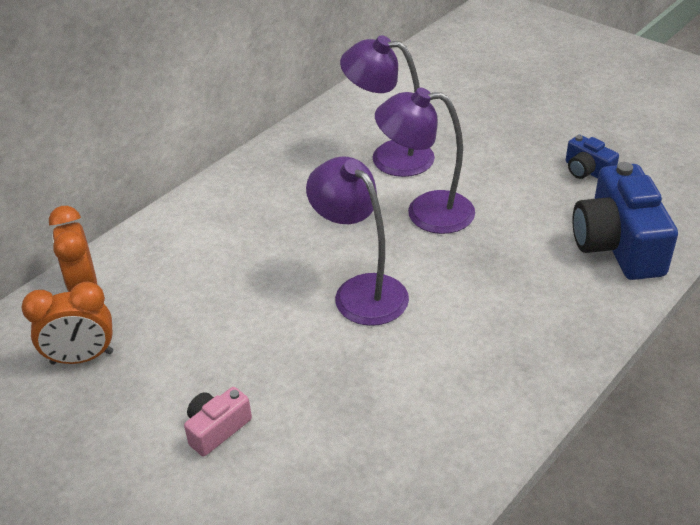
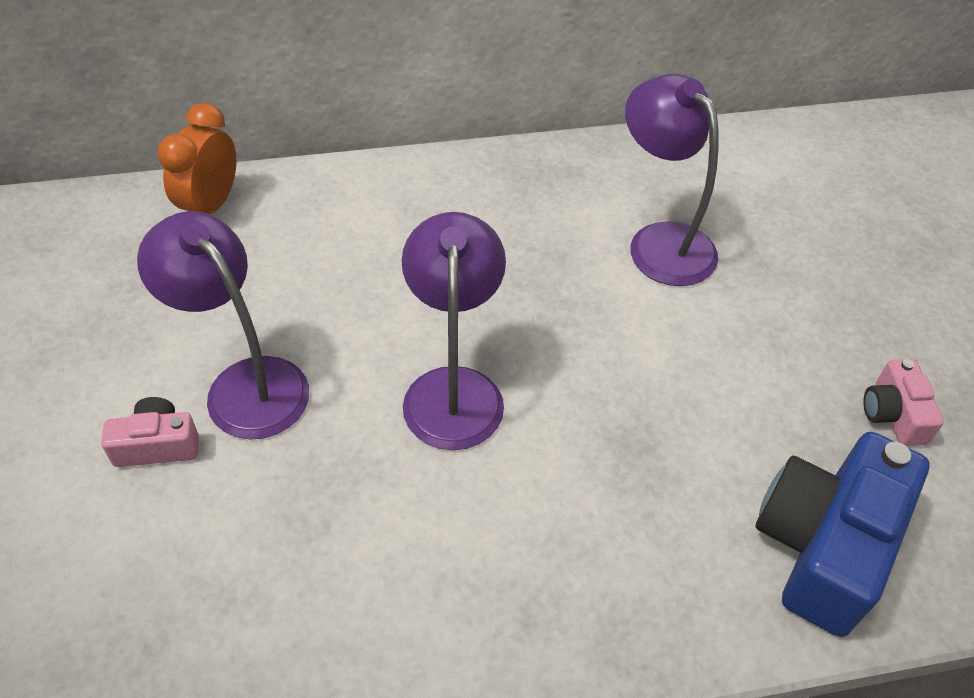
camera: 35 degrees right, 10 degrees up
(82, 358) = (133, 279): orange clock -> none
(426, 212) = (627, 339): purple lamp -> purple lamp (245, 383)
(587, 170) = (893, 414): blue camera -> pink camera

